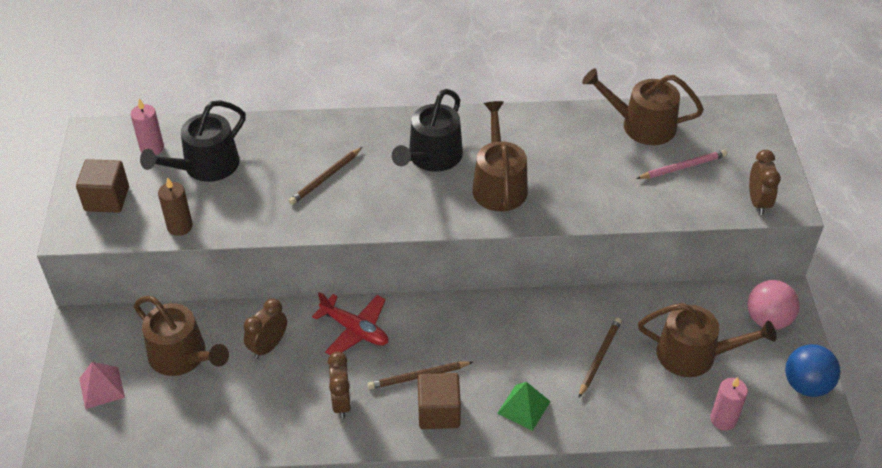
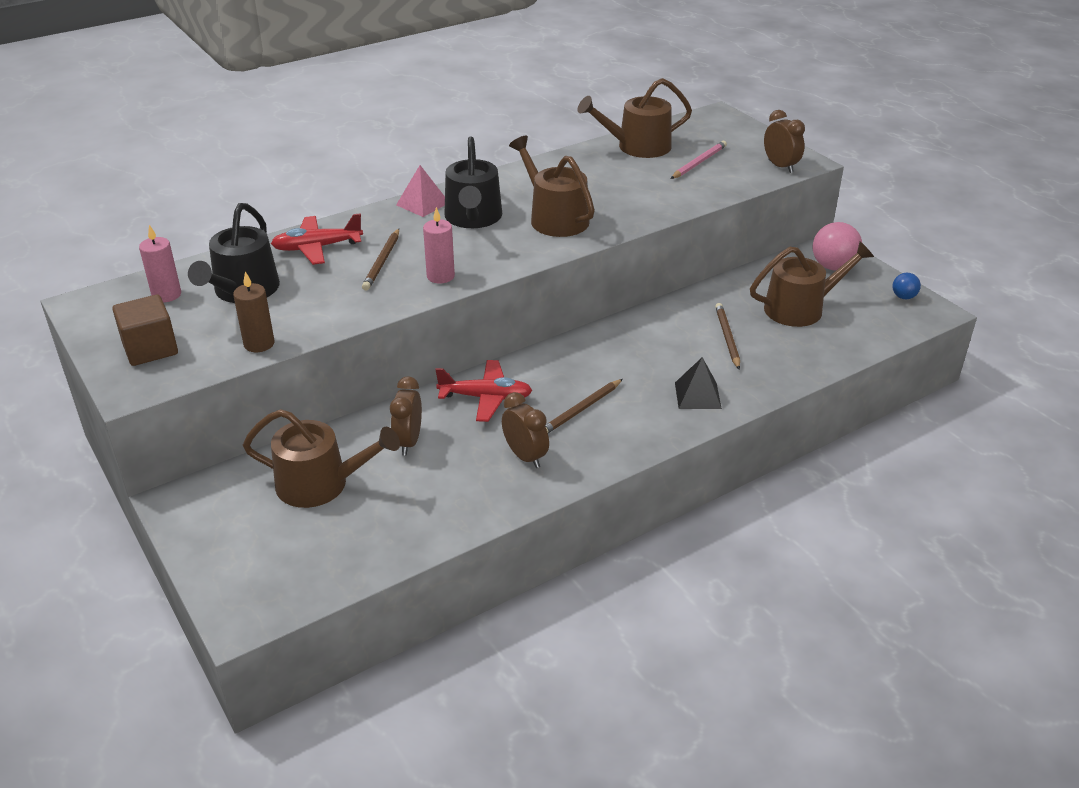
camera: 30 degrees left, 10 degrees down
(101, 387) = (249, 545): pink pyramid -> pink pyramid (422, 203)
(289, 142) = (317, 247): none -> red plane
(439, 412) = (625, 428): brown cube -> none
(524, 407) = (698, 395): green pyramid -> black pyramid
(723, 419) = (866, 341): pink candle -> pink candle (440, 276)
(806, 385) = (903, 297): blue ball -> blue ball, size x0.54

